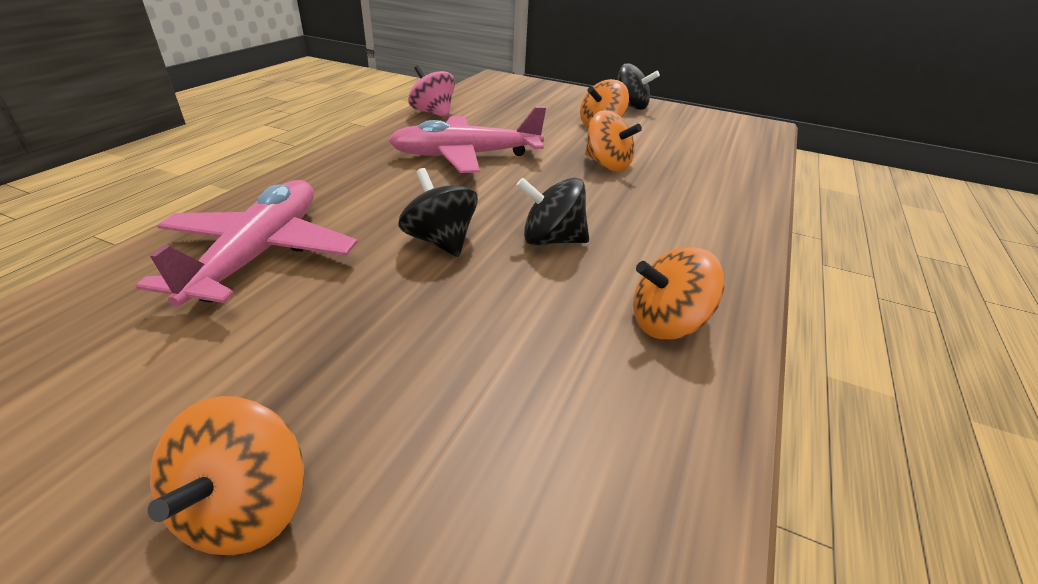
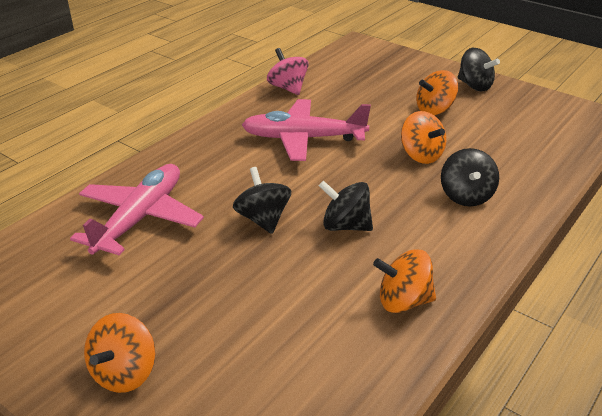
camera: 15 degrees right, 0 degrees up
(677, 199) = (466, 196): none -> black spinning top

